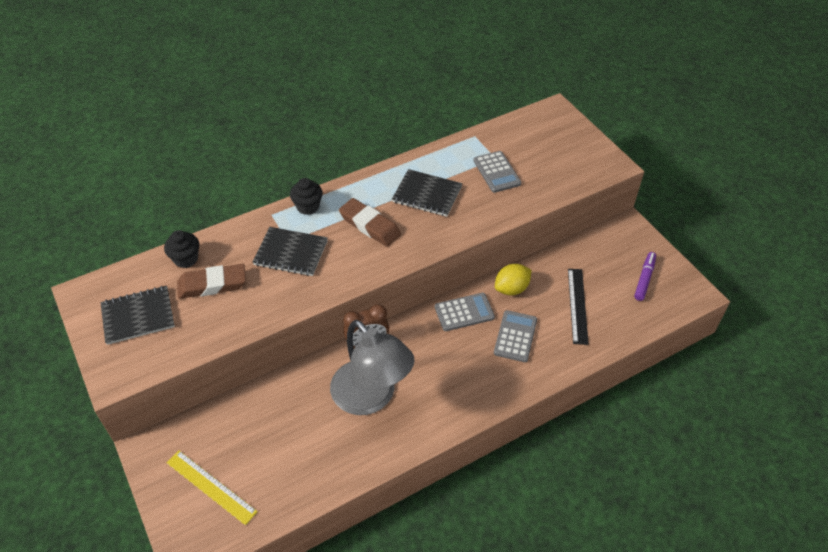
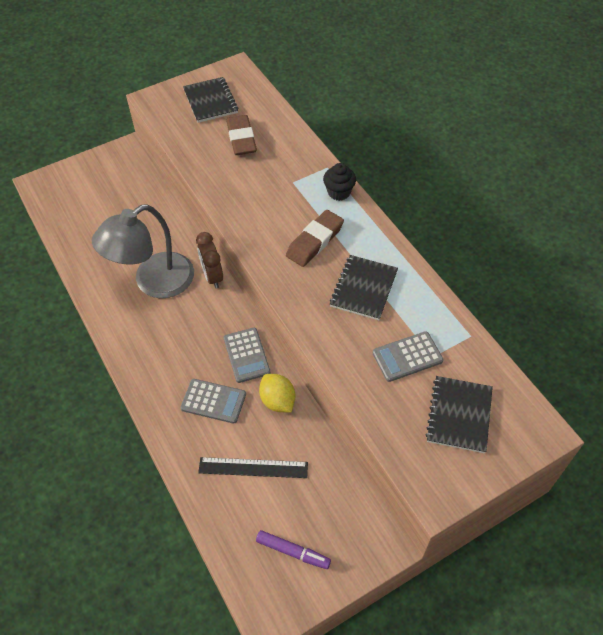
camera: 90 degrees right, 5 degrees up
(186, 259) = (271, 119): black cupcake -> none
(211, 486) = (87, 188): yellow ruler -> none
(291, 253) = (278, 185): black notebook -> black notebook (459, 415)

